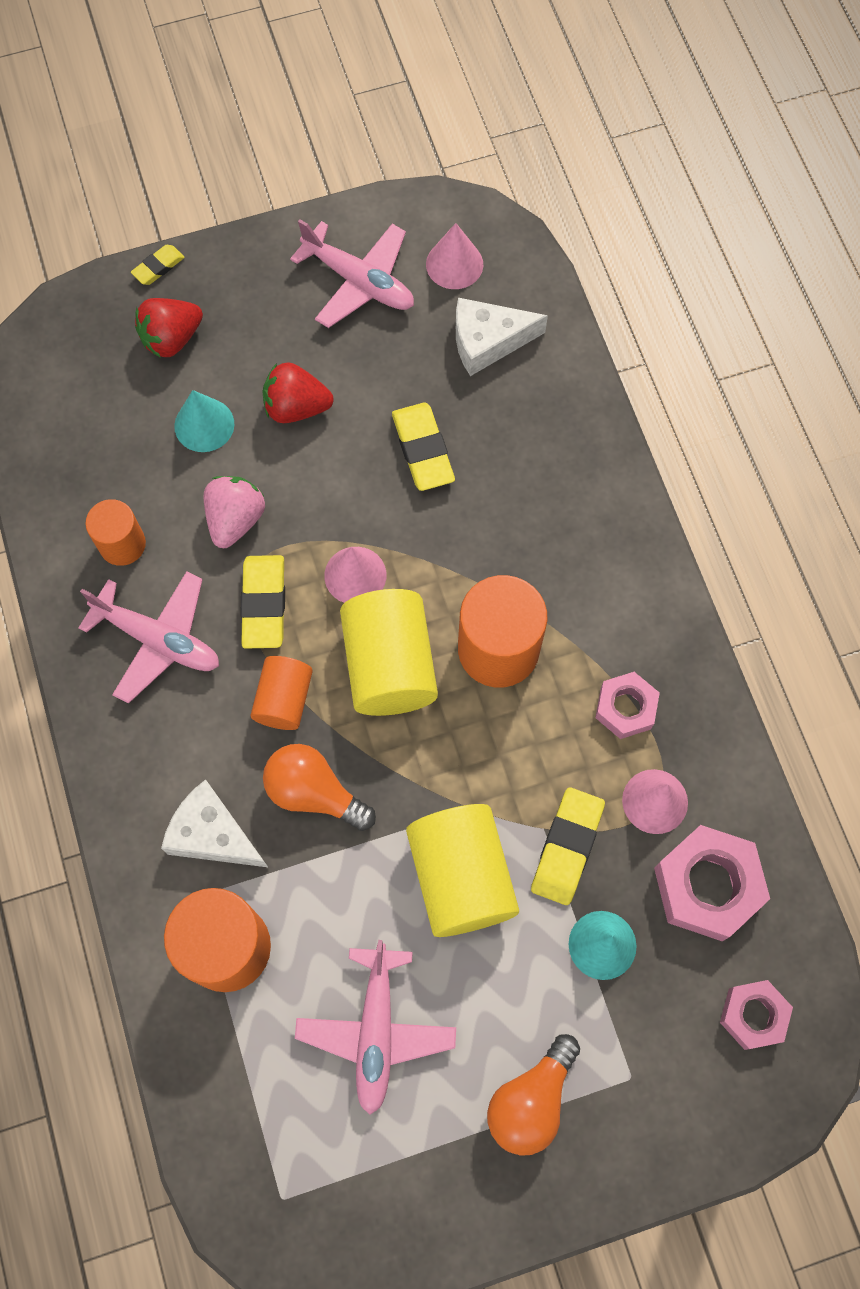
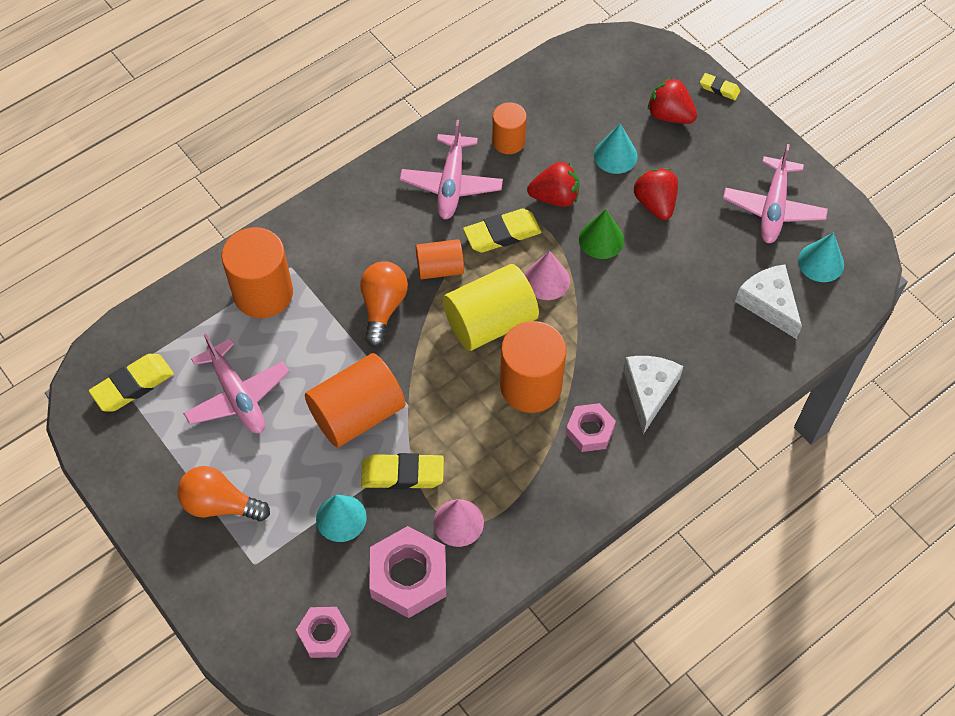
camera: 70 degrees right, 10 degrees down
(212, 834) = (333, 259): white cheese -> white cheese (649, 391)
(235, 519) = (555, 197): pink strawberry -> red strawberry
(322, 489) = (601, 239): none -> green cone
(376, 1030) = (237, 396): pink plane -> pink plane turned 105 degrees counterclockwise
(423, 450) = (661, 290): yellow eraser -> yellow eraser (133, 385)
(454, 264) = (821, 262): pink cone -> turquoise cone
(461, 877) = (357, 414): yellow cylinder -> orange cylinder
(625, 708) = (521, 482): pink nut -> pink nut (590, 431)

